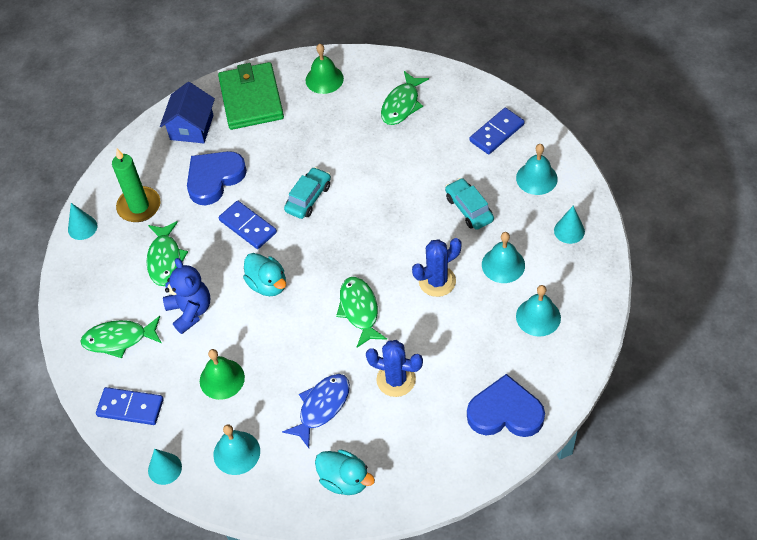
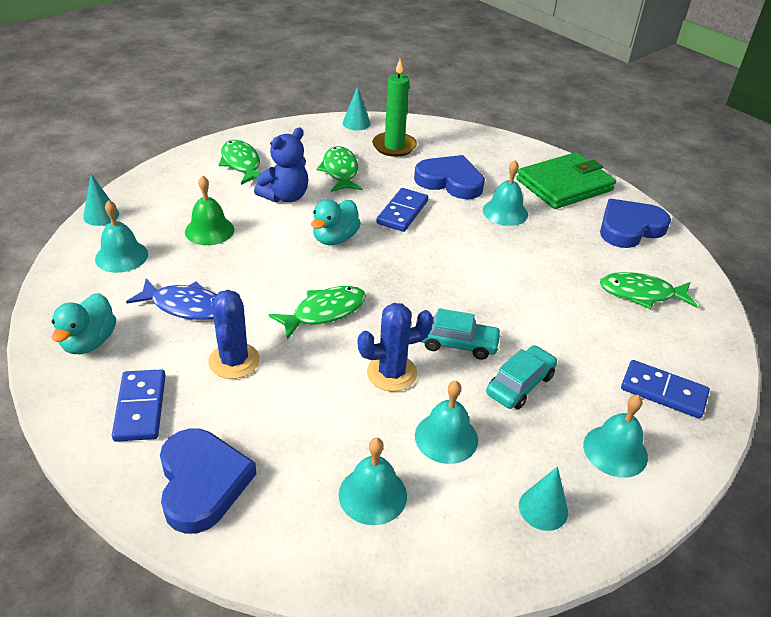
camera: 65 degrees right, 15 degrees down
(130, 407) = (168, 184): blue domino -> blue domino (140, 407)
(165, 259) = (340, 171): green fish -> green fish turned 105 degrees clockwise
(192, 127) = (503, 157): blue house -> none
(274, 153) = (505, 212): none -> turquoise bell
(308, 198) = (460, 246): turquoise car -> turquoise car (457, 344)
(324, 79) = (629, 228): green bell -> blue heart
(437, 281) = (392, 373): blue cactus -> blue cactus turned 60 degrees counterclockwise

